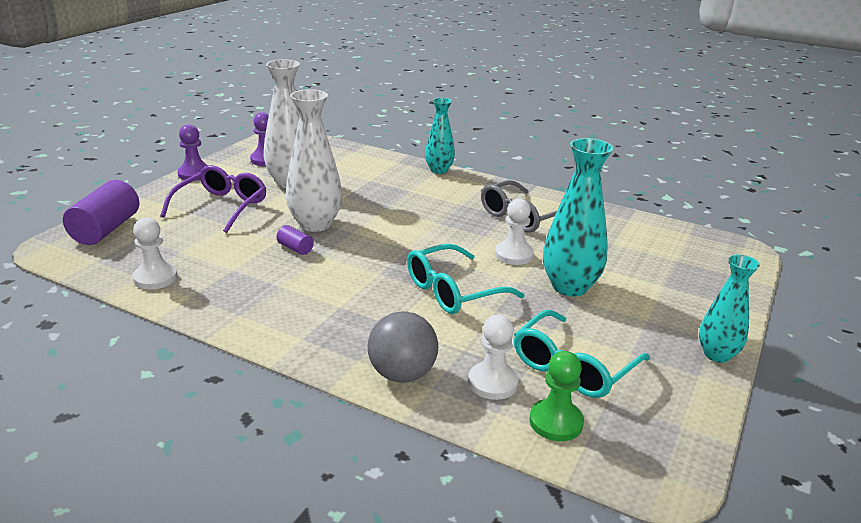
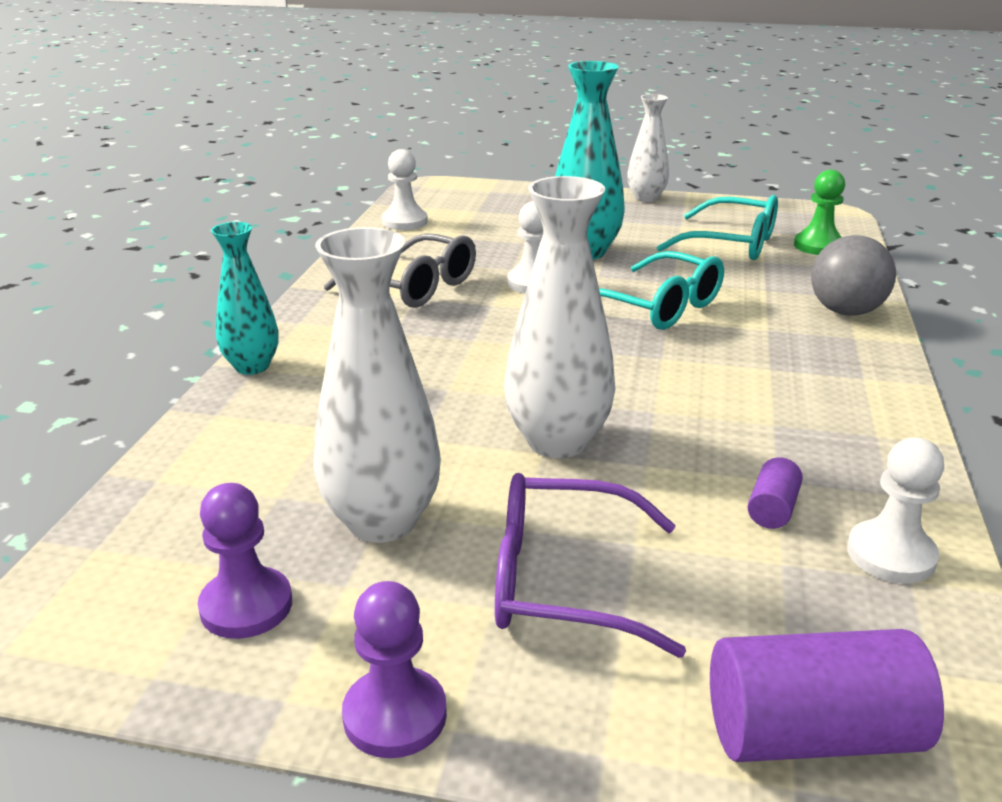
camera: 105 degrees left, 0 degrees up
(295, 248) = (656, 439): purple cylinder -> purple cylinder (772, 509)
(493, 382) = (800, 272): white pawn -> white pawn (404, 222)
(716, 355) = (646, 198): turquoise vase -> white vase

